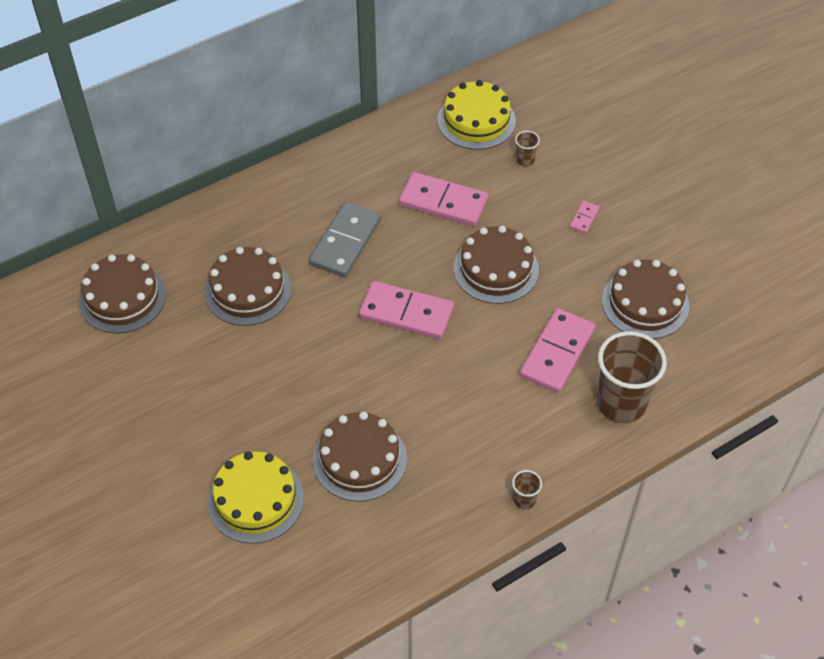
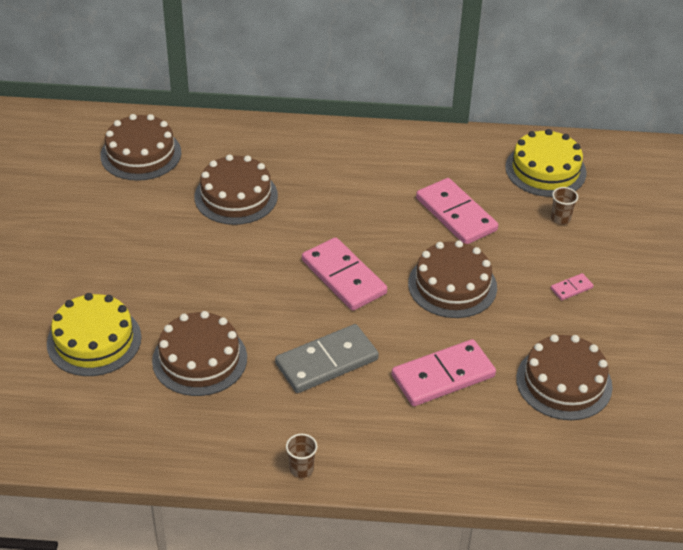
camera: 35 degrees right, 10 degrees down
(345, 242) = (345, 202): grey domino -> grey domino (326, 361)
(621, 403) = (462, 447): brown cup -> none

